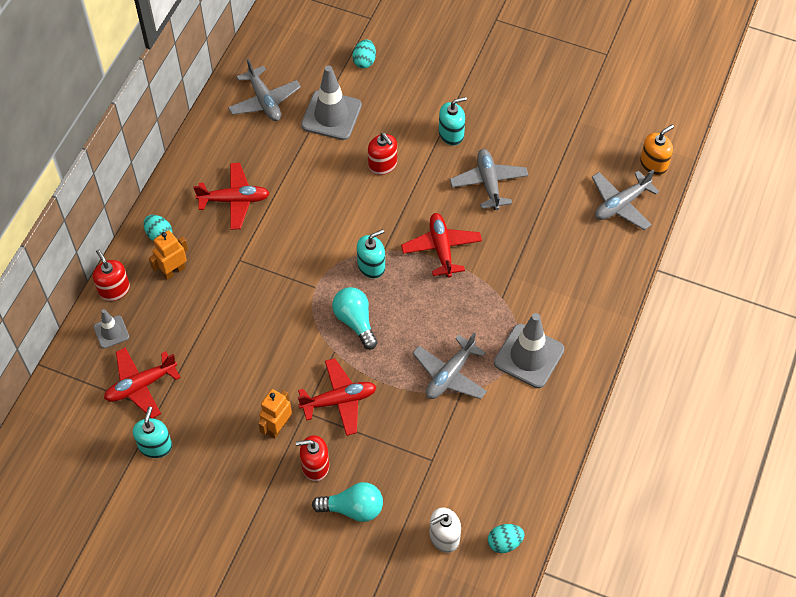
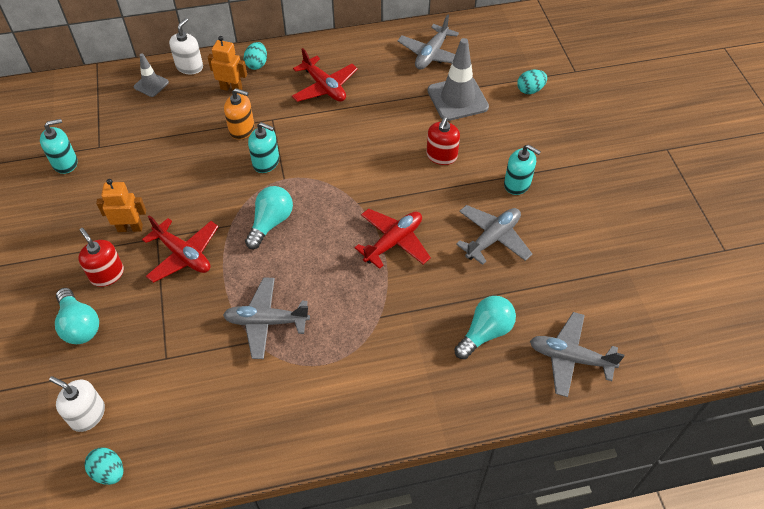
camera: 55 degrees right, 5 degrees down
(114, 289) = (189, 66): red soap dispenser -> white soap dispenser
(141, 385) = (115, 125): red plane -> none
(371, 266) = (334, 203): turquoise soap dispenser -> turquoise soap dispenser (266, 162)
(529, 356) = (333, 375): grey traffic cone -> none
(564, 241) = (485, 333): none -> turquoise light bulb
(653, 164) = (644, 360): orange soap dispenser -> orange soap dispenser (242, 129)

